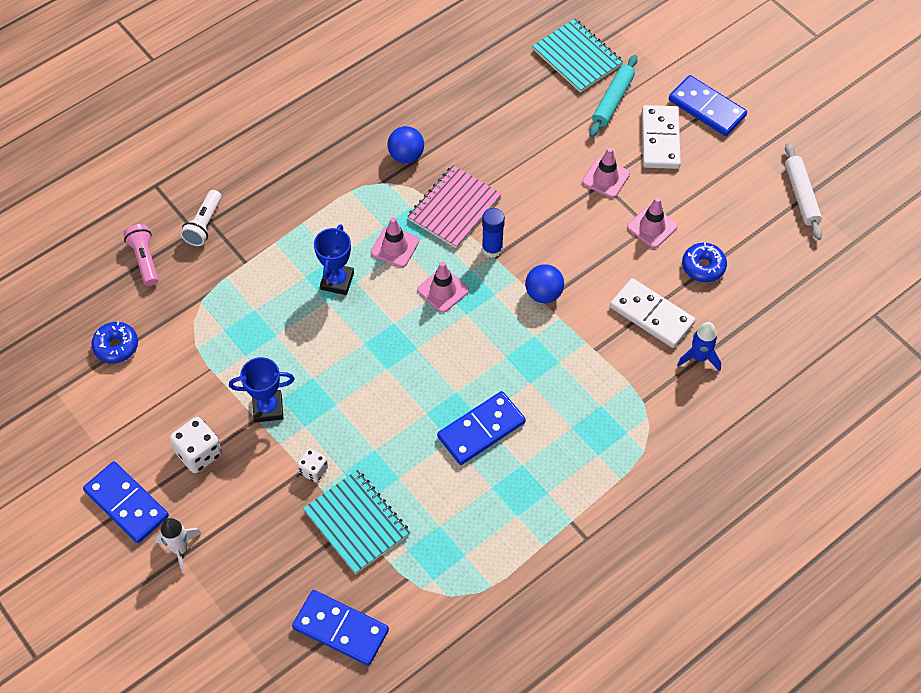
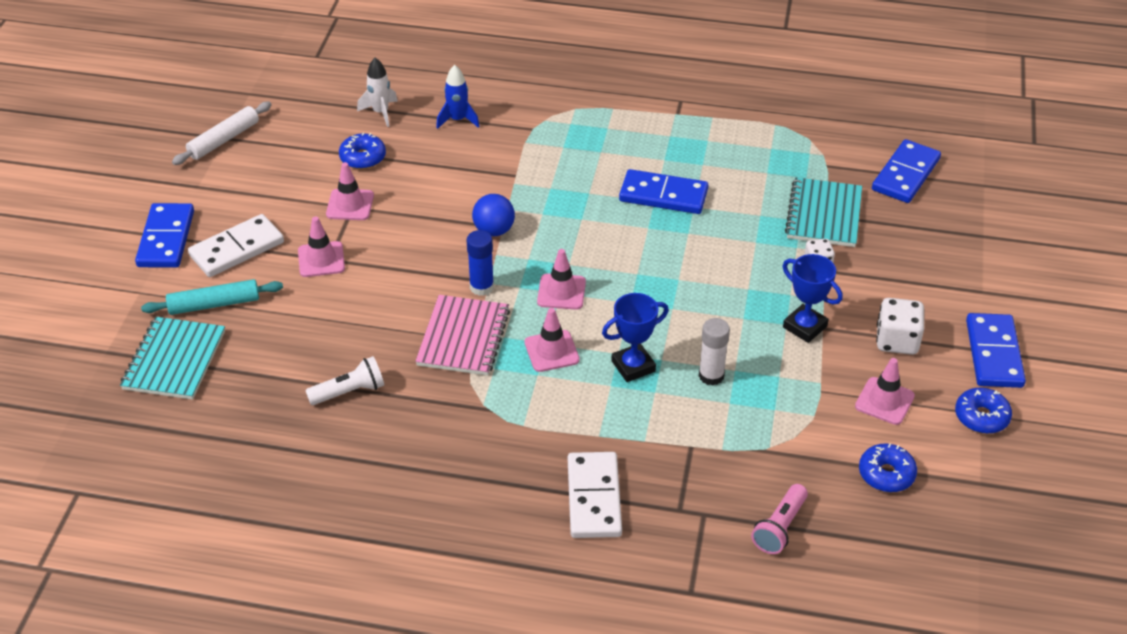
camera: 130 degrees left, 15 degrees down
(93, 442) = (981, 417): none -> blue donut
(164, 397) = (884, 401): none -> pink traffic cone
(180, 549) = (978, 295): white rocket -> white rocket (380, 112)
(204, 225) = (688, 511): white flashlight -> white flashlight (349, 392)
(285, 317) = (711, 376): none -> white glue stick
(340, 629) = (906, 174): blue domino -> blue domino turned 45 degrees clockwise
(406, 156) = (435, 411): blue ball -> none
(454, 208) = (463, 337): pink notebook -> pink notebook turned 75 degrees counterclockwise
(651, 315) = (445, 162): white domino -> white domino (594, 498)

